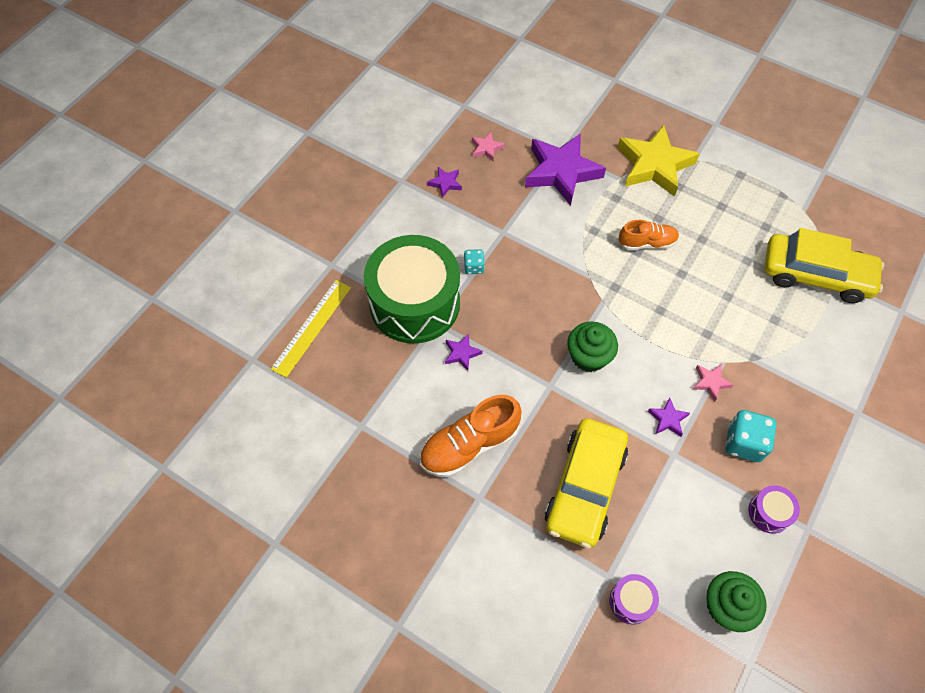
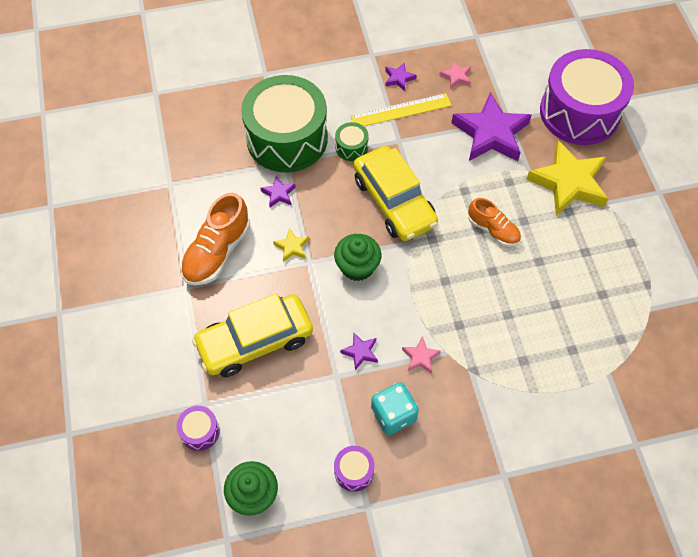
camera: 45 degrees right, 0 degrees up
(312, 327) = (209, 102): yellow ruler -> yellow ruler (401, 111)
(469, 445) = (217, 251): orange shoe -> orange shoe turned 75 degrees counterclockwise
(474, 267) = (351, 147): turquoise dice -> green drum
(523, 386) = (292, 247): none -> yellow star
(602, 107) = (579, 112): none -> purple drum
(816, 275) = (598, 360): yellow car -> yellow car (394, 201)

